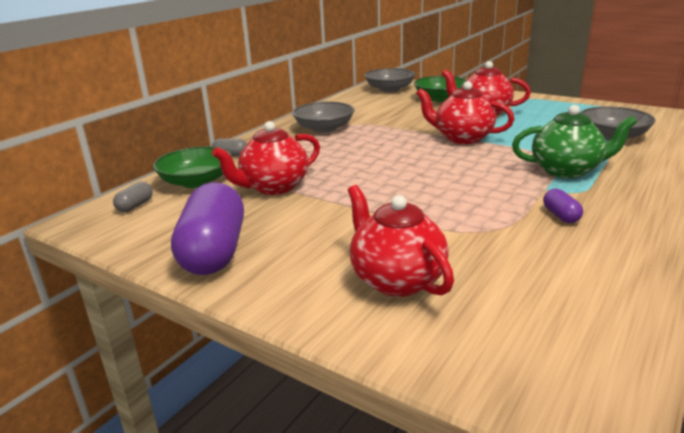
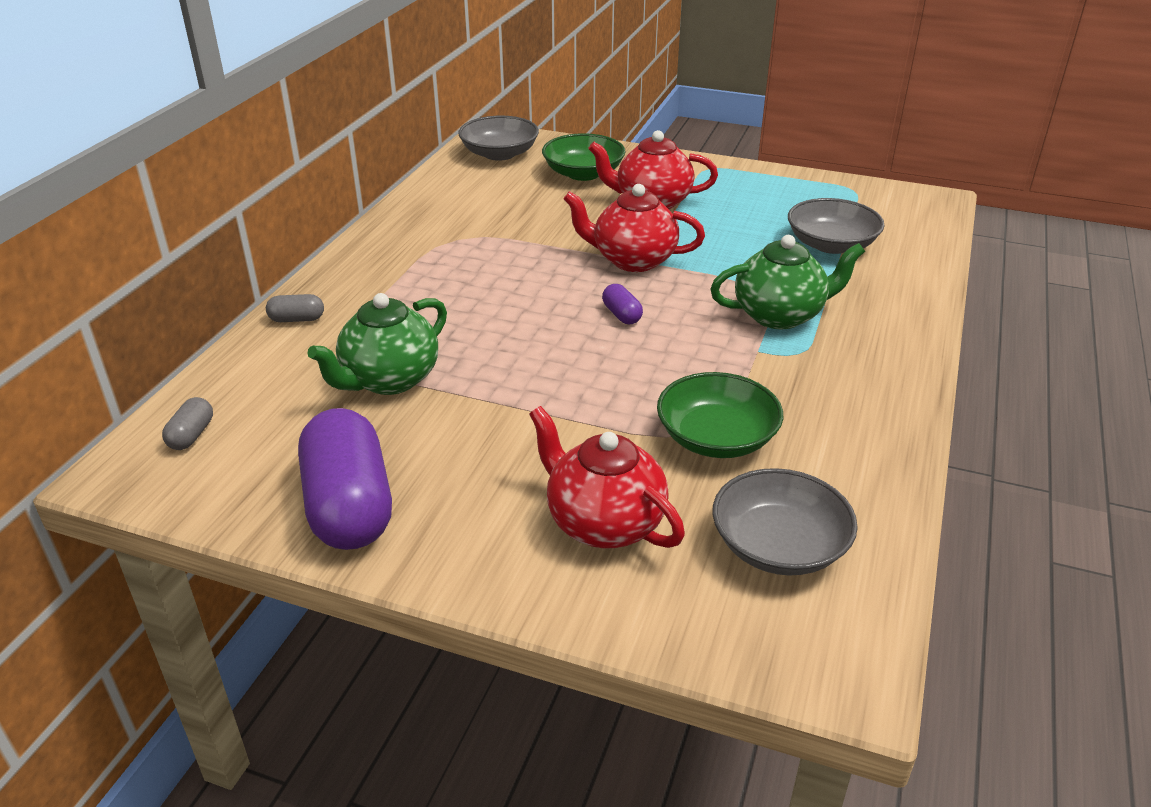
camera: 15 degrees left, 10 degrees up
(196, 181) = (265, 378): green bowl -> green bowl (716, 438)
(273, 187) = (389, 380): red teapot -> green teapot
(324, 128) = (423, 250): grey bowl -> grey bowl (779, 546)
(560, 216) = (782, 397): purple capsule -> purple capsule (621, 315)

